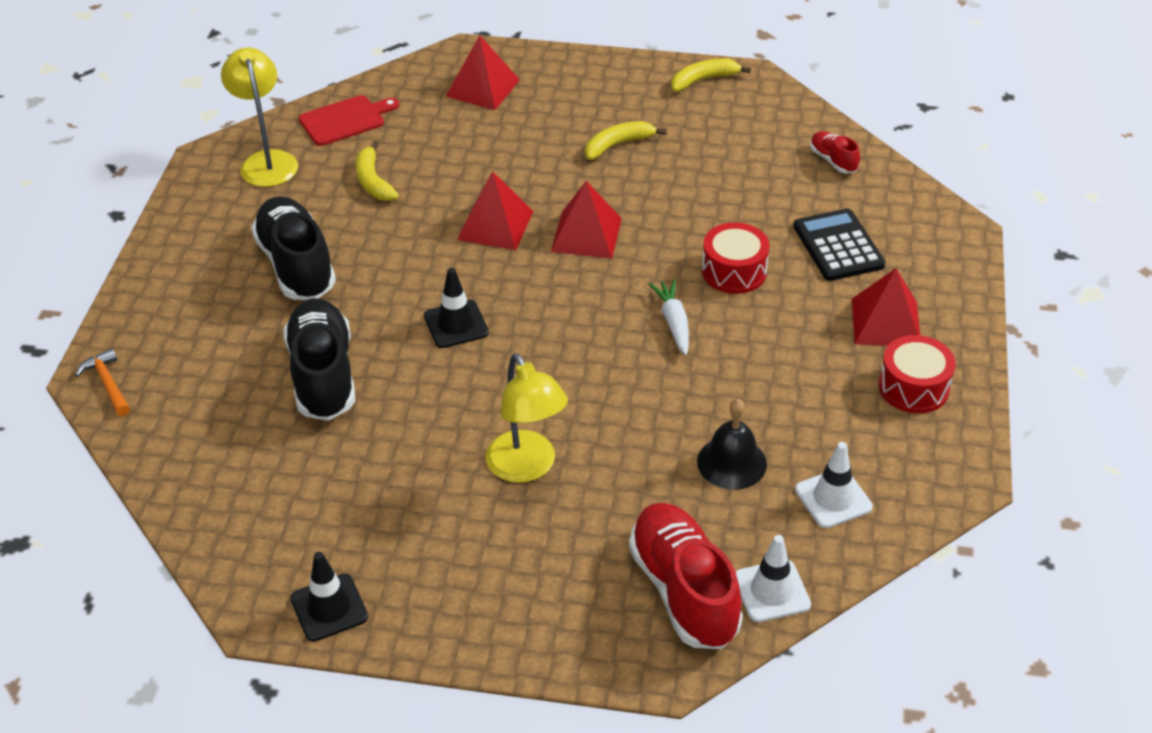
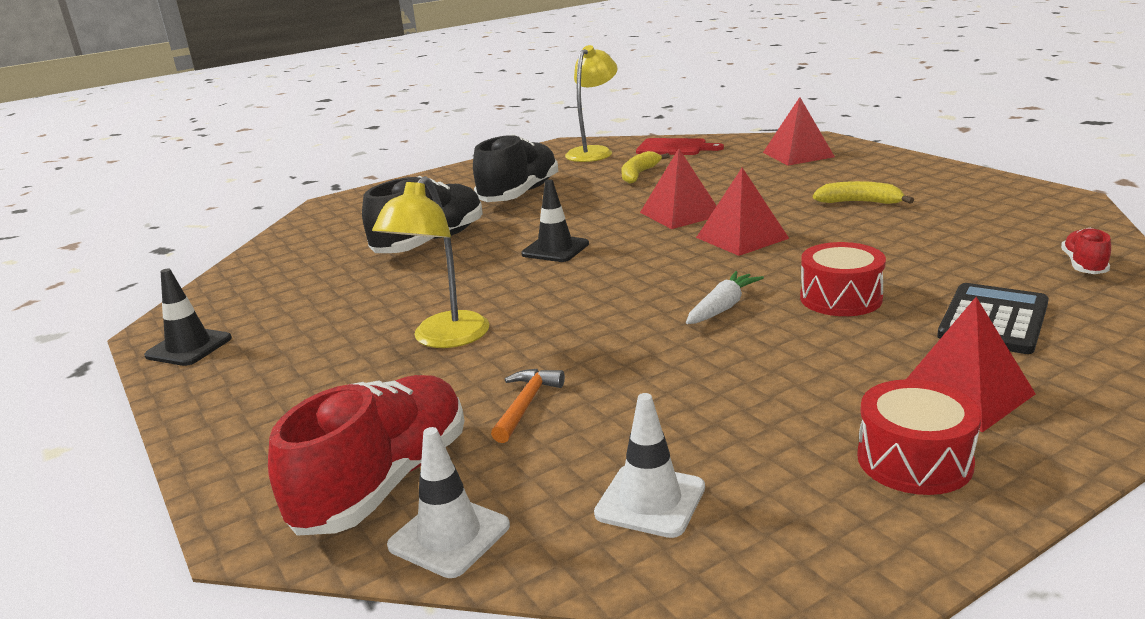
camera: 50 degrees right, 20 degrees down
(108, 384) = (331, 207): orange hammer -> orange hammer (526, 405)
(703, 80) = (1008, 189): yellow banana -> none
(731, 462) = (601, 417): black bell -> none

